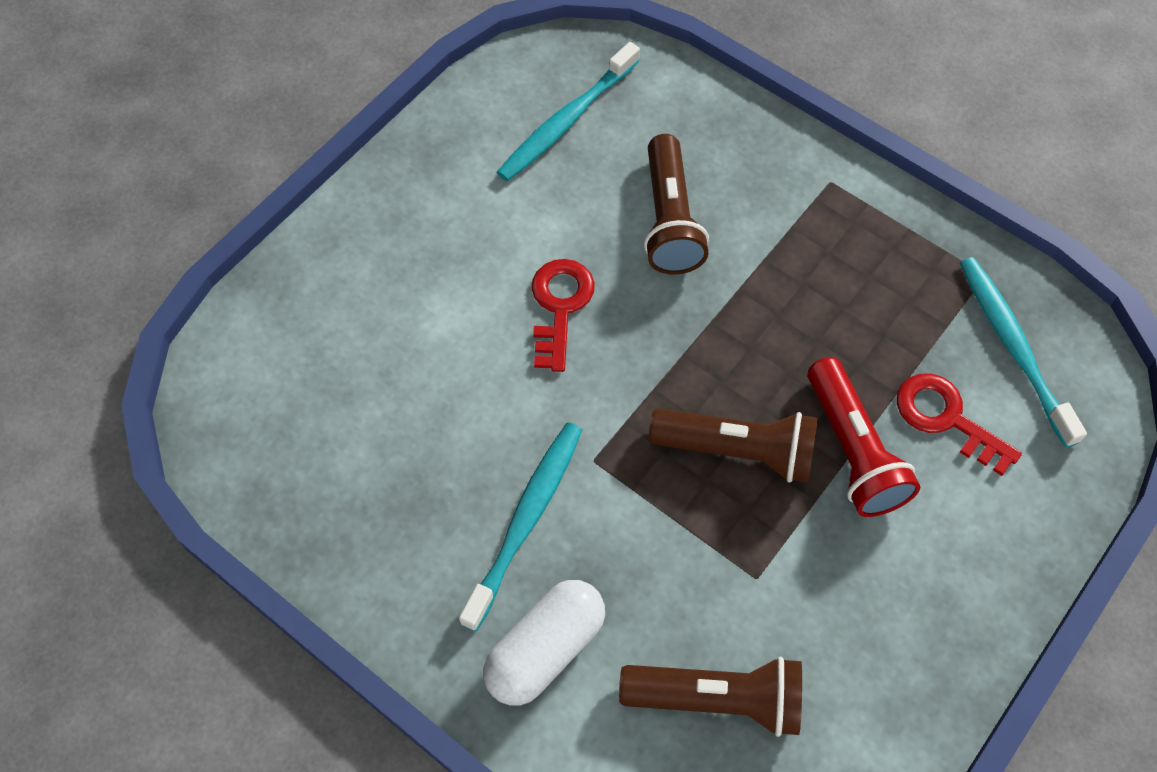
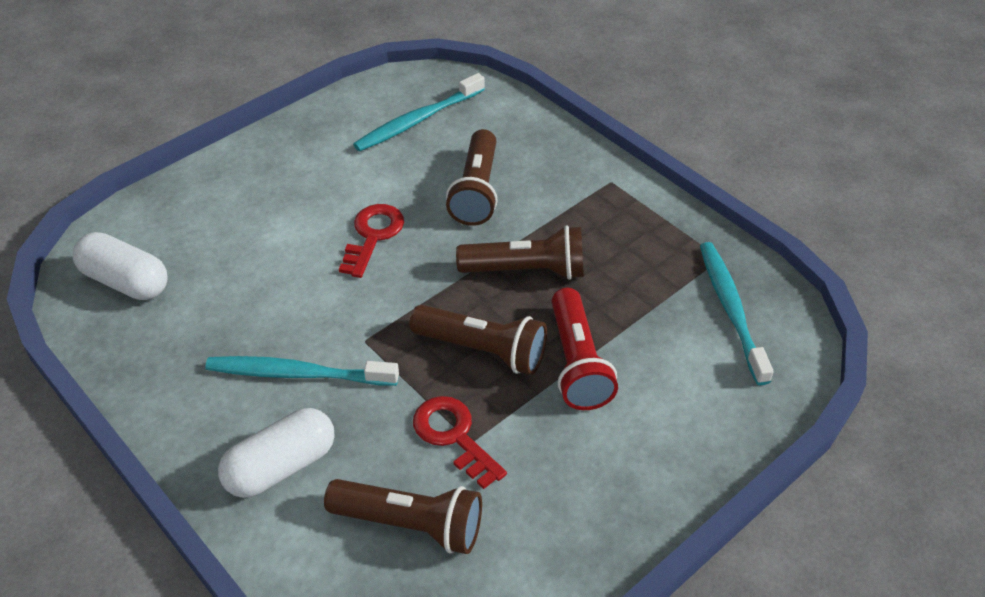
camera: 10 degrees right, 15 degrees down
(271, 422) = (126, 281): none -> white capsule
(526, 520) = (297, 374): turquoise toothbrush -> turquoise toothbrush turned 120 degrees counterclockwise
(761, 328) = (527, 270): none -> brown flashlight
(946, 418) = (661, 351): red key -> red key (454, 436)

